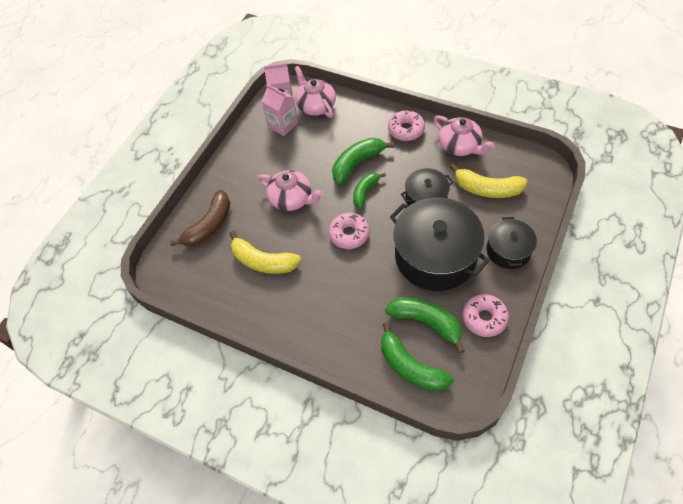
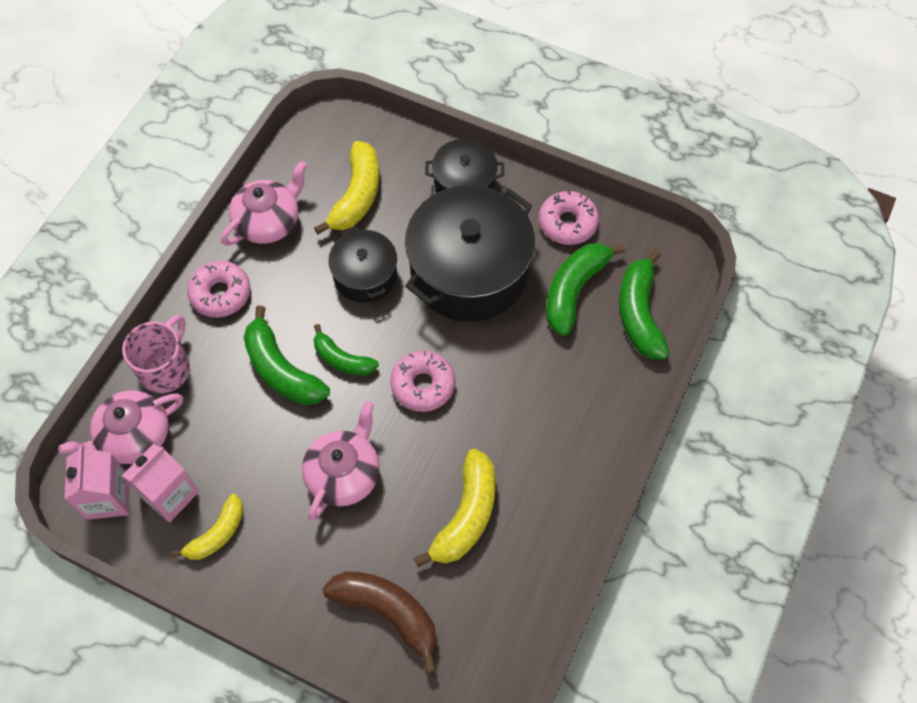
camera: 95 degrees left, 5 degrees up
(260, 147) = (217, 534): none -> yellow banana
(356, 113) = (166, 368): none -> pink mug
(410, 367) = (639, 314): green banana -> green banana turned 135 degrees clockwise

